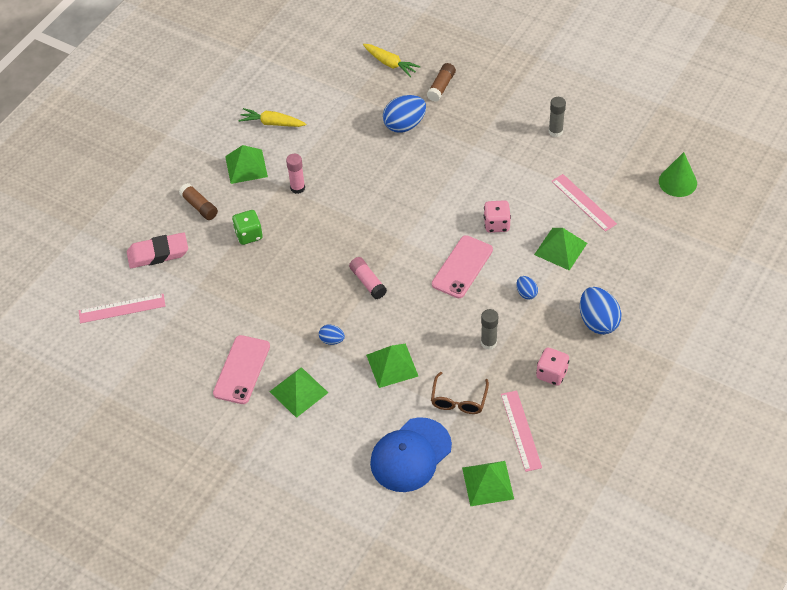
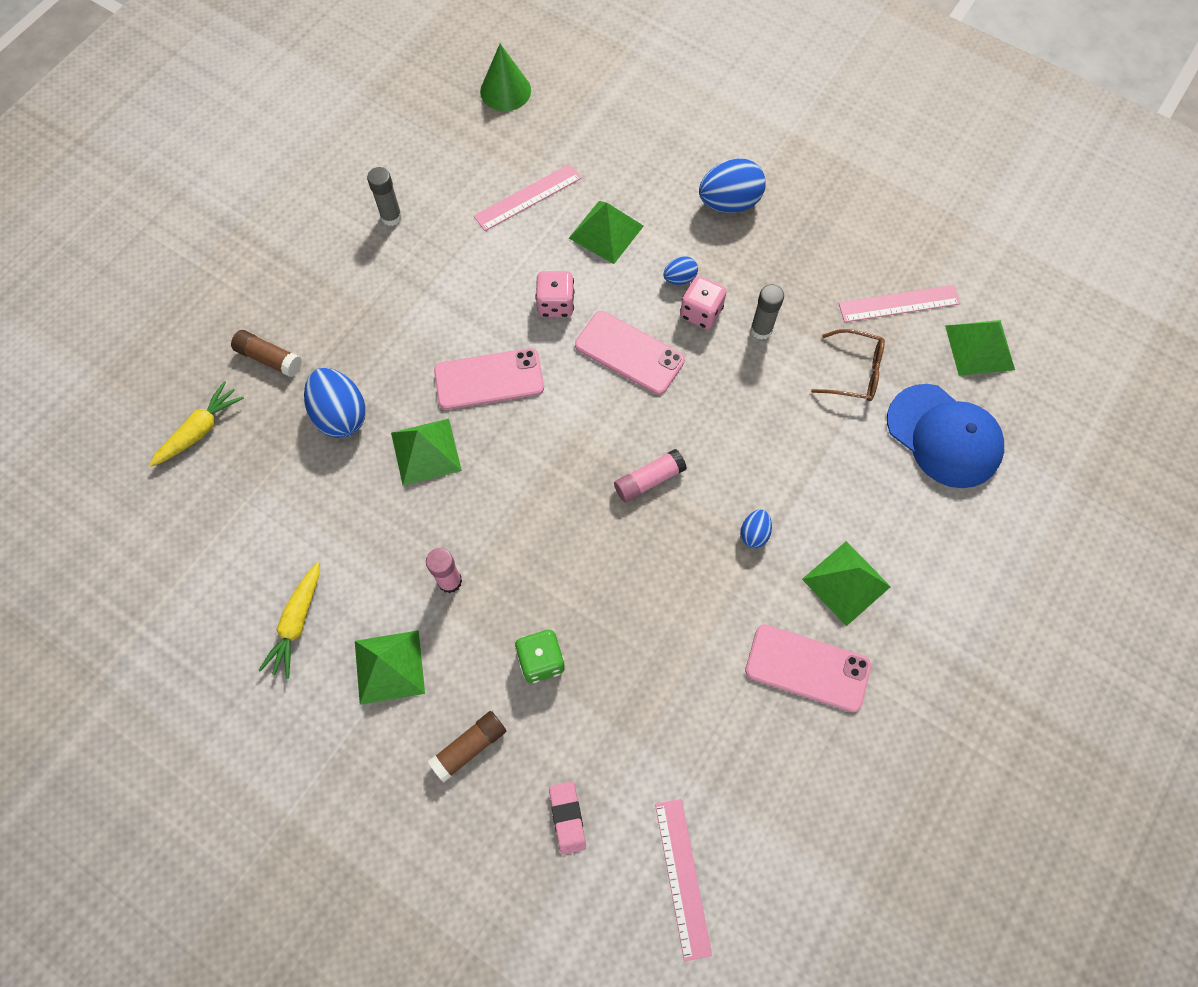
camera: 90 degrees left, 15 degrees up
(158, 253) = (567, 817): pink eraser -> pink eraser, size x0.62
(392, 365) = (798, 453): green pyramid -> green pyramid (426, 451)
(435, 194) = (489, 379): none -> pink phone
(551, 374) = (811, 261): pink dice -> pink dice (701, 312)

